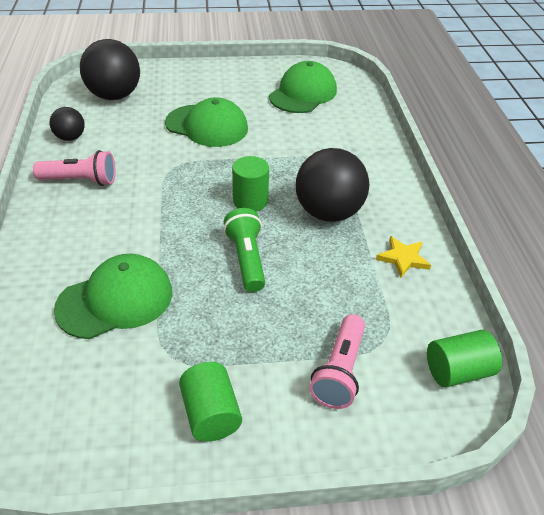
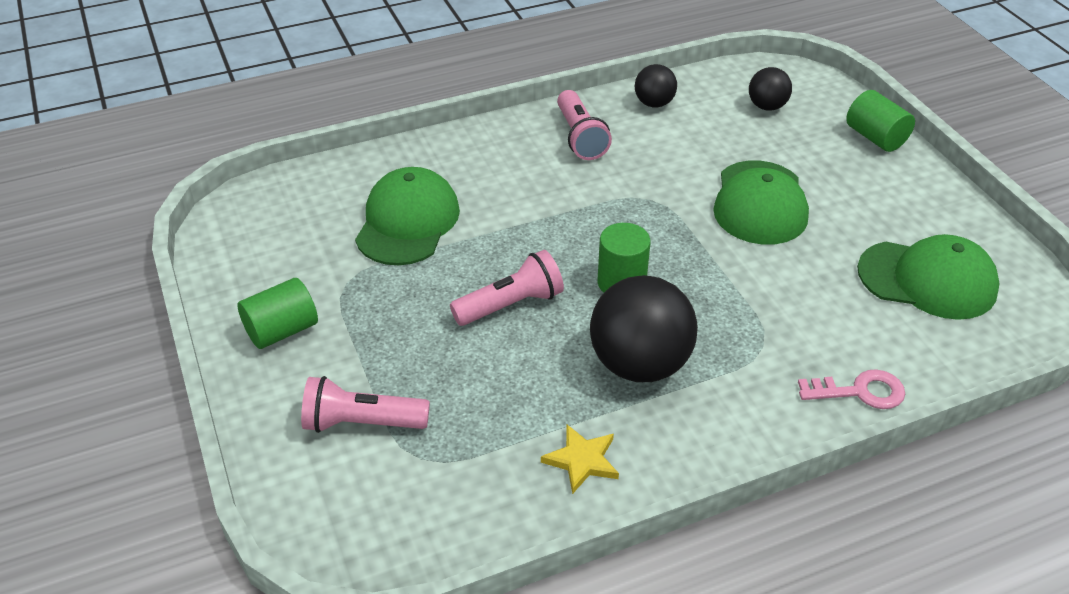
camera: 75 degrees right, 0 degrees up
(114, 96) = (767, 106): black ball -> black ball, size x0.53
(115, 300) = (407, 222): green cap -> green cap turned 120 degrees counterclockwise
(246, 259) = (511, 305): green flashlight -> pink flashlight
(377, 139) = (860, 392): none -> pink key
(457, 371) = (393, 541): green cylinder -> green cylinder (875, 137)

